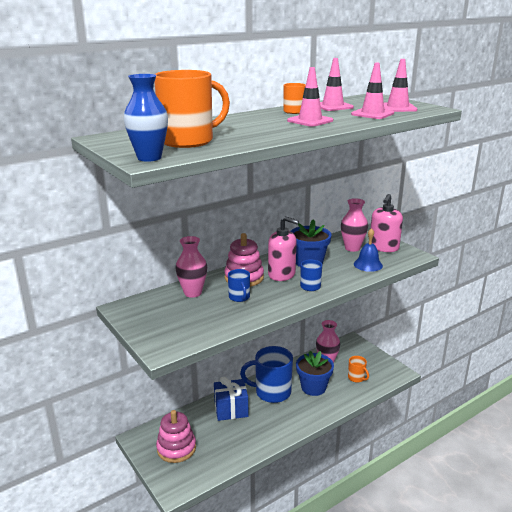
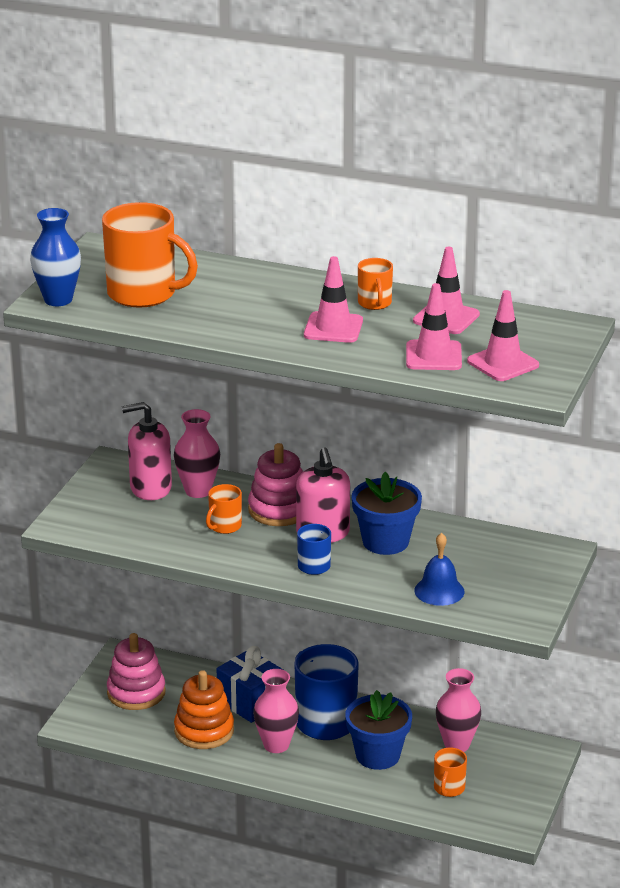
camera: 55 degrees right, 5 degrees up
(237, 437) = (204, 731): none -> orange stacking toy
(239, 297) = (224, 526): blue mug -> orange mug
(352, 248) = (481, 561): pink vase -> pink vase (276, 745)
(383, 247) = (520, 587): pink soap dispenser -> pink soap dispenser (150, 488)

